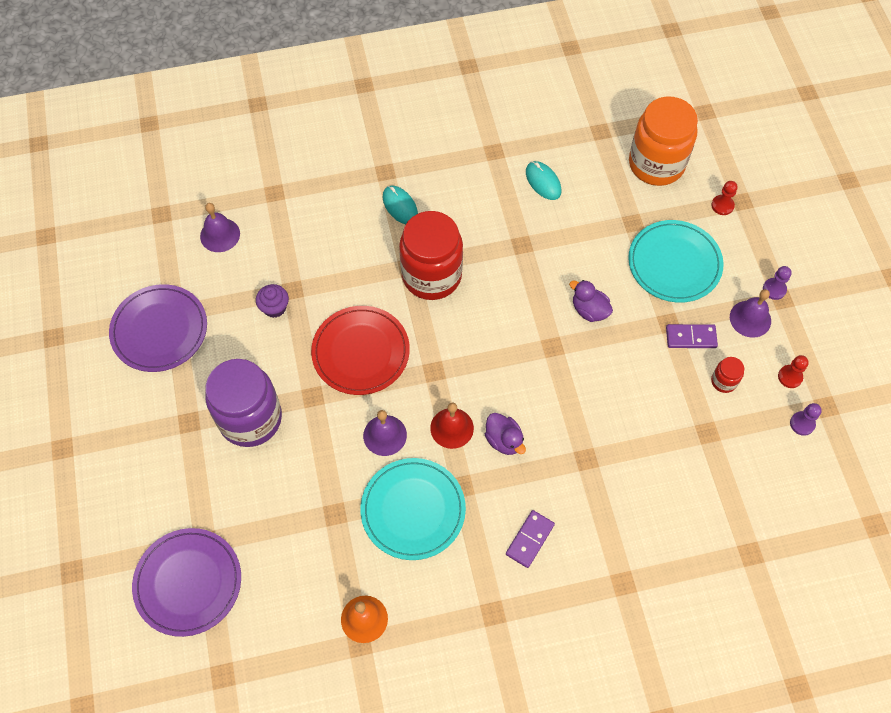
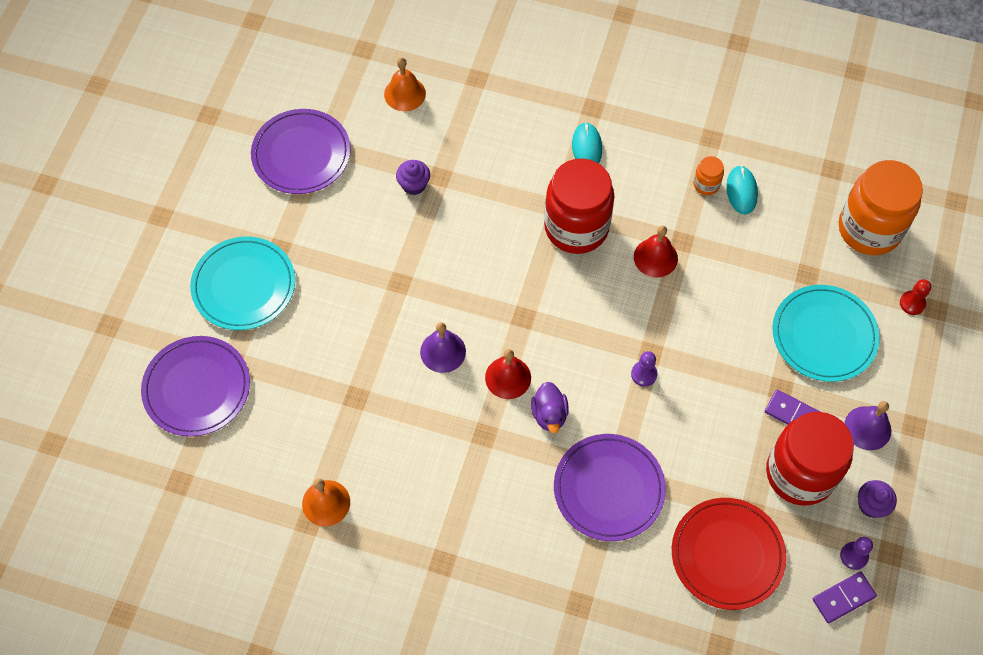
camera: 30 degrees right, 0 degrees up
(220, 235) = (405, 93): purple bell -> orange bell
(250, 419) = (333, 274): purple jar -> none
(361, 352) = (467, 265): red plate -> red plate (727, 554)
(413, 510) = (427, 432): turquoise plate -> turquoise plate (244, 285)
(509, 268) = (655, 257): none -> red bell
(513, 190) = (706, 184): none -> orange jar
(530, 539) = (517, 517): purple domino -> purple domino (843, 598)
(588, 475) = (609, 489): none -> purple plate
(589, 310) = (708, 337): purple duck -> none
(723, 381) = (800, 473): red jar -> red jar, size x2.38
(774, 289) = (912, 412): purple pawn -> purple pawn (644, 374)
(790, 377) = (871, 505): red pawn -> purple cupcake

